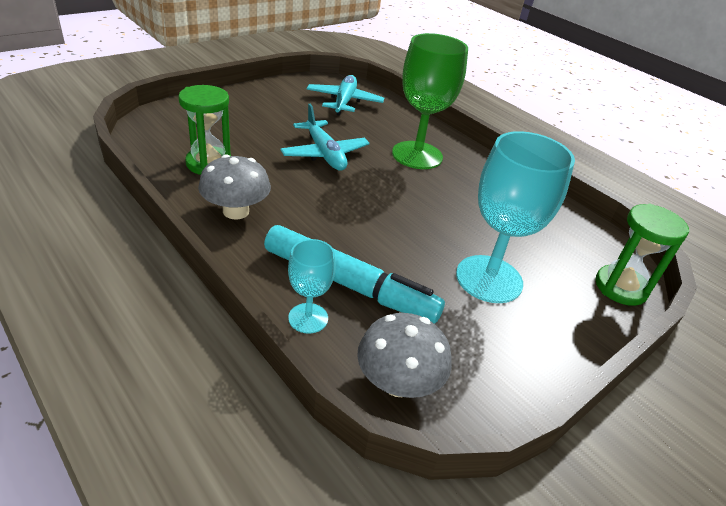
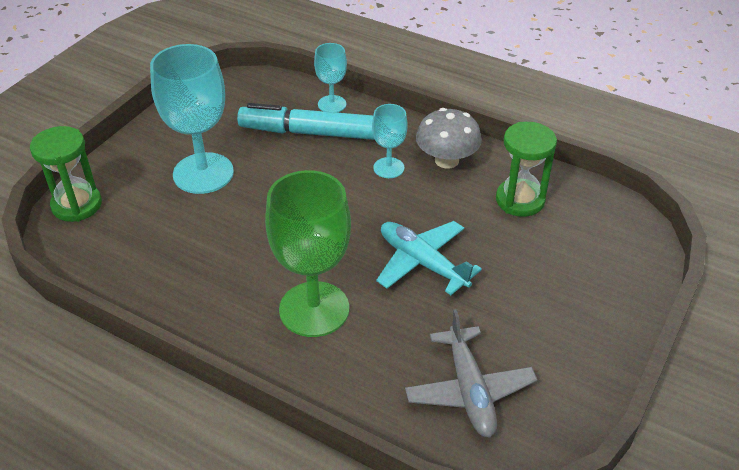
camera: 165 degrees right, 5 degrees up
(297, 223) = (388, 168): none -> turquoise goblet
(344, 102) = (469, 390): turquoise plane -> grey plane
(398, 382) = (257, 89): grey mushroom -> none

